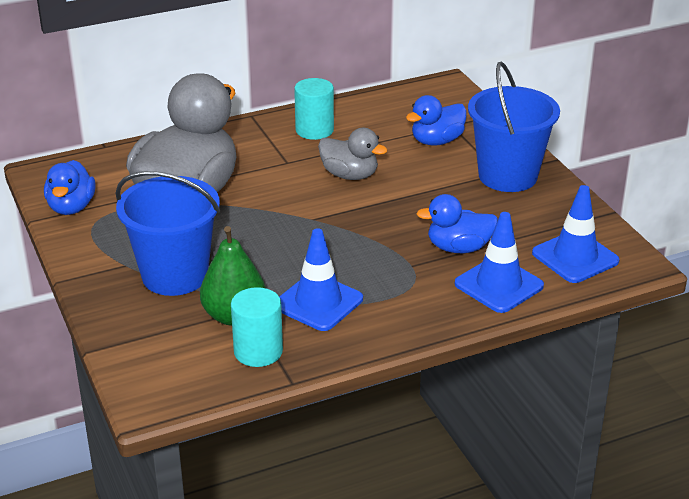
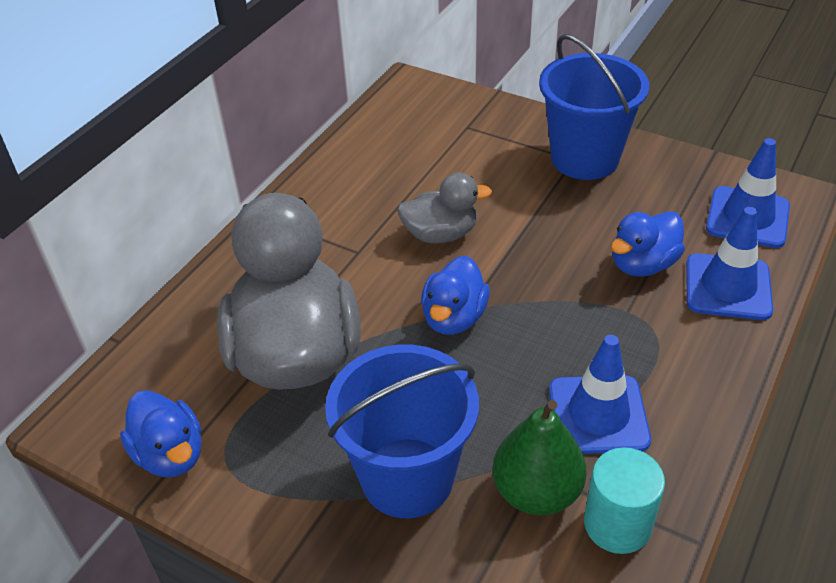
camera: 35 degrees left, 10 degrees up
(314, 130) = (341, 197): turquoise cylinder -> none
(437, 141) = (476, 151): blue duck -> blue duck (454, 318)

